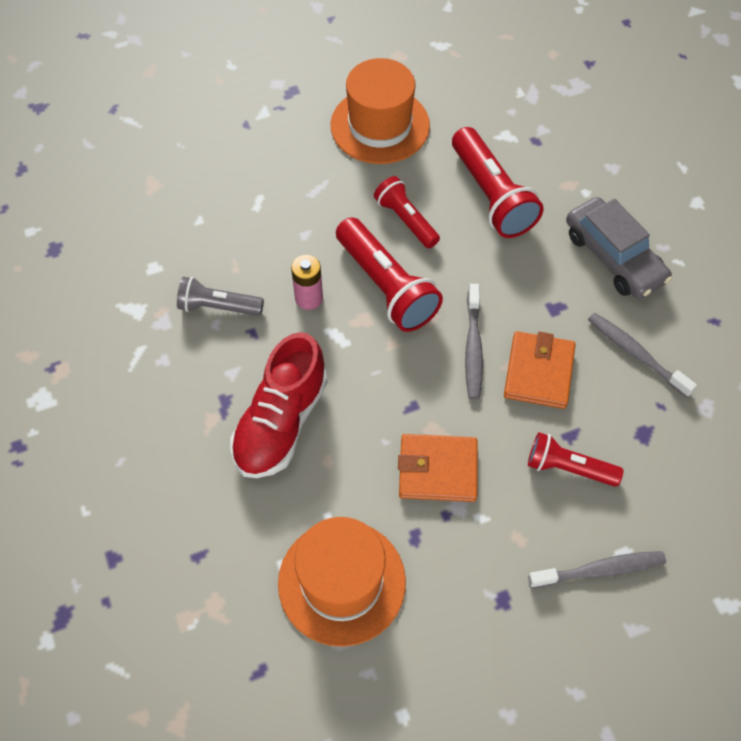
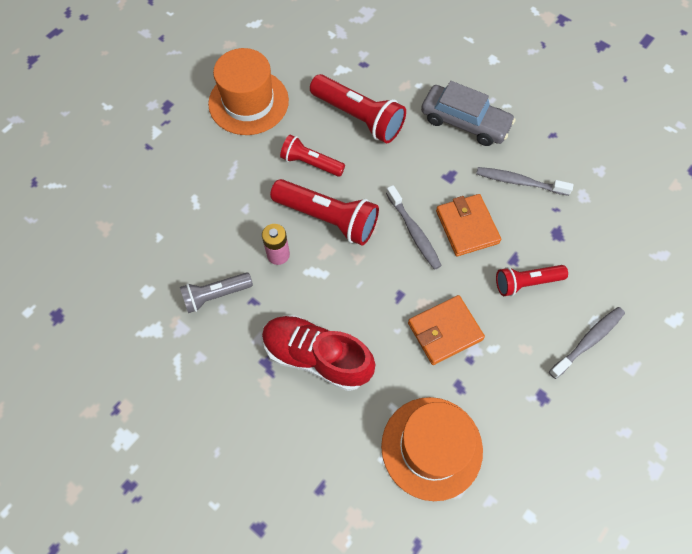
camera: 30 degrees left, 5 degrees up
(281, 422) = (317, 357): red shoe -> red shoe turned 120 degrees clockwise

